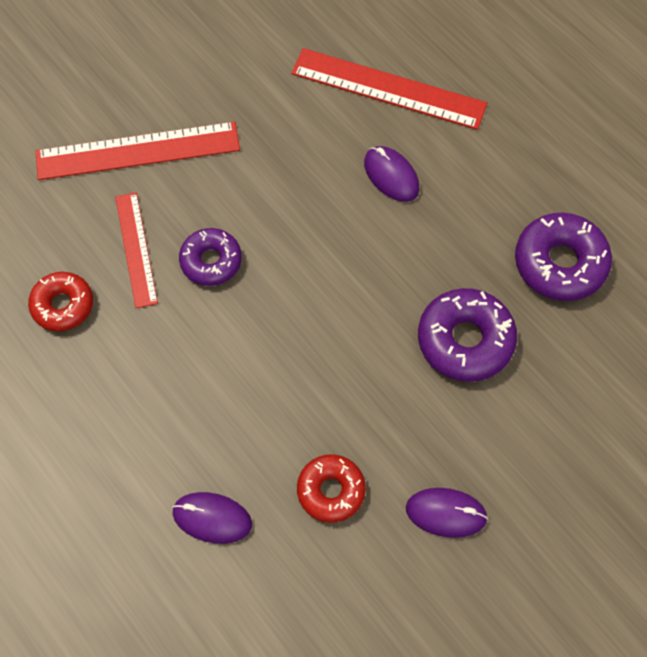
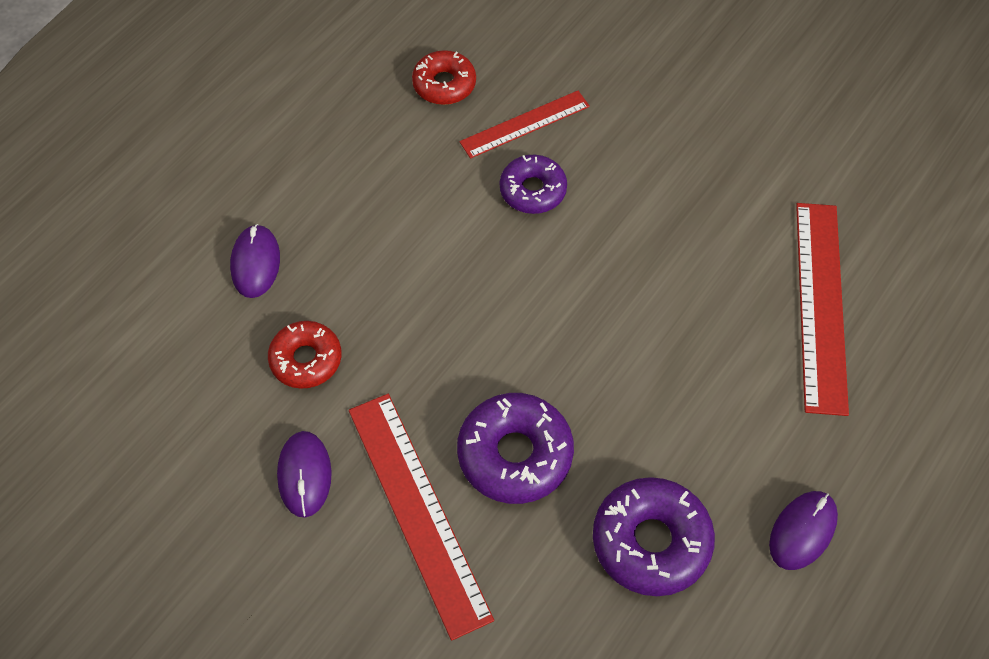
camera: 75 degrees right, 5 degrees down
(138, 151) = (638, 94): red ruler -> red ruler (417, 511)
(391, 176) = (702, 333): purple mouse -> purple mouse (802, 531)

